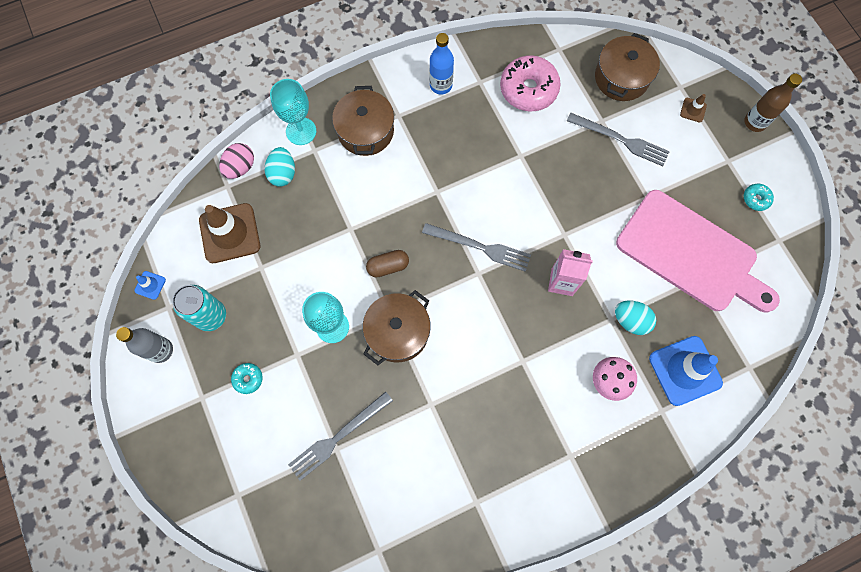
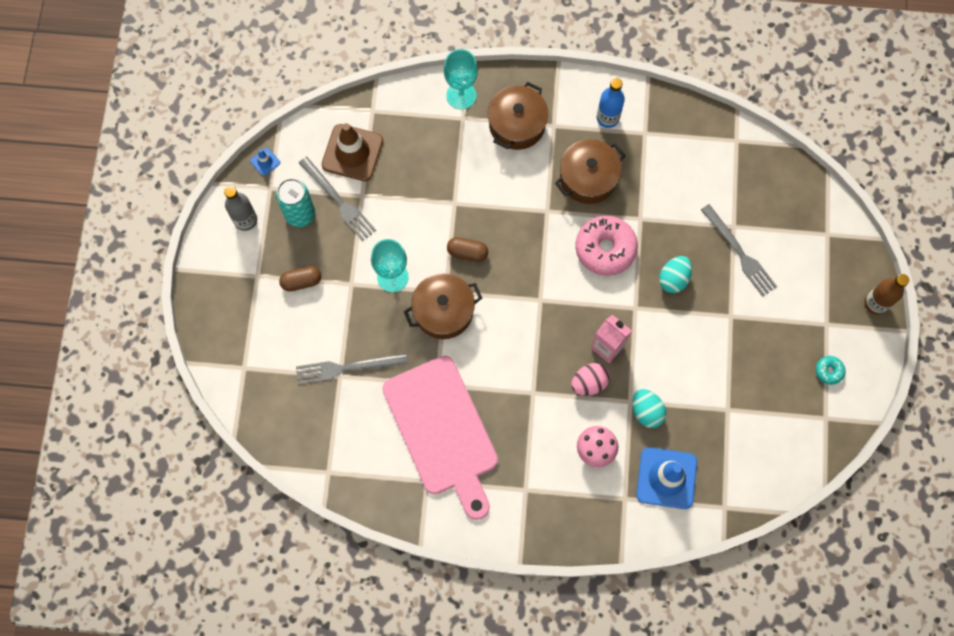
camera: 30 degrees right, 0 degrees up
(240, 167) = (392, 100): pink egg -> pink egg (589, 383)
(248, 379) = (301, 281): turquoise donut -> brown capsule
(283, 173) = (425, 125): turquoise egg -> turquoise egg (673, 279)
(480, 247) = (555, 279): grey fork -> grey fork (338, 201)
(528, 89) = (684, 163): pink donut -> pink donut (605, 249)
(621, 78) = (777, 197): brown pot -> brown pot (588, 178)
(691, 254) = (737, 386): pink cutting board -> pink cutting board (442, 431)
(693, 110) = (824, 261): brown traffic cone -> none

